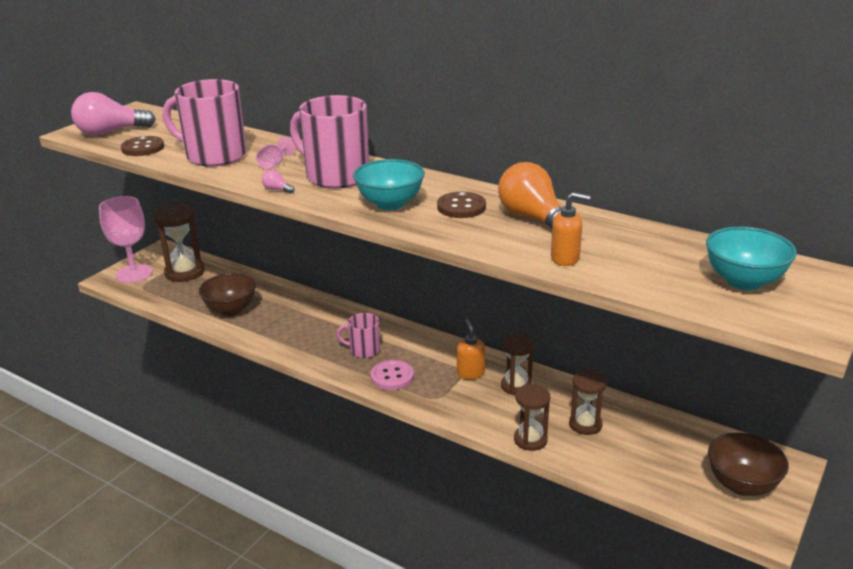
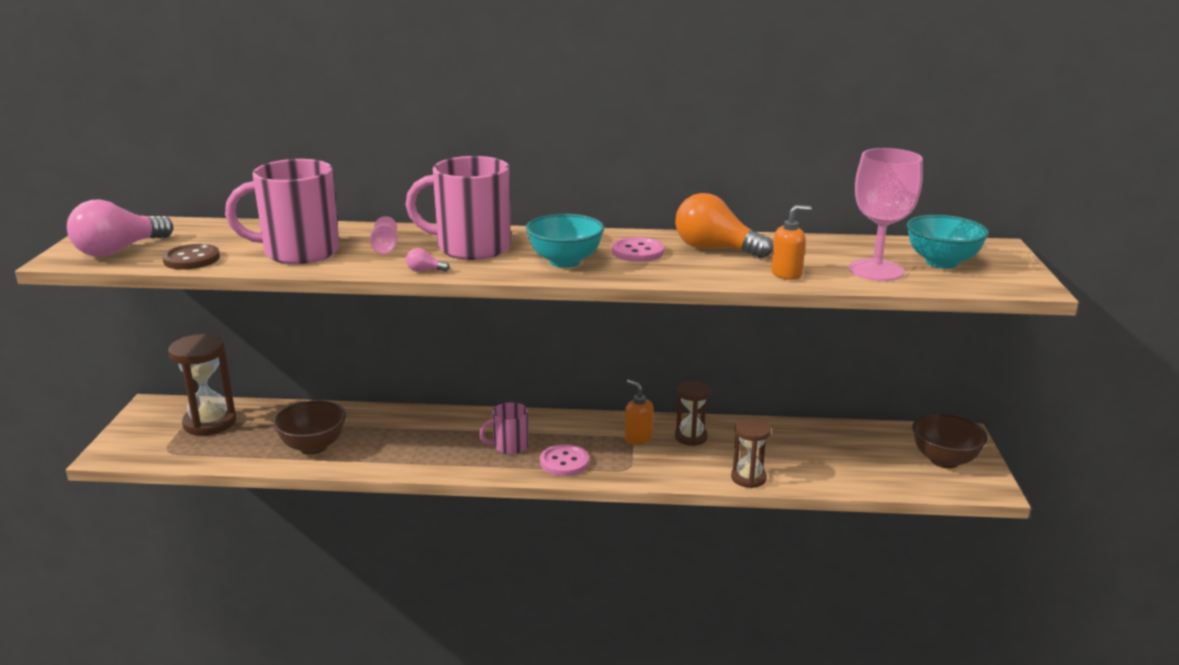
camera: 30 degrees left, 5 degrees down
(134, 274) = (140, 440): pink goblet -> pink goblet (876, 270)
(461, 207) = (637, 252): brown button -> pink button
(585, 424) = (782, 451): brown hourglass -> none

